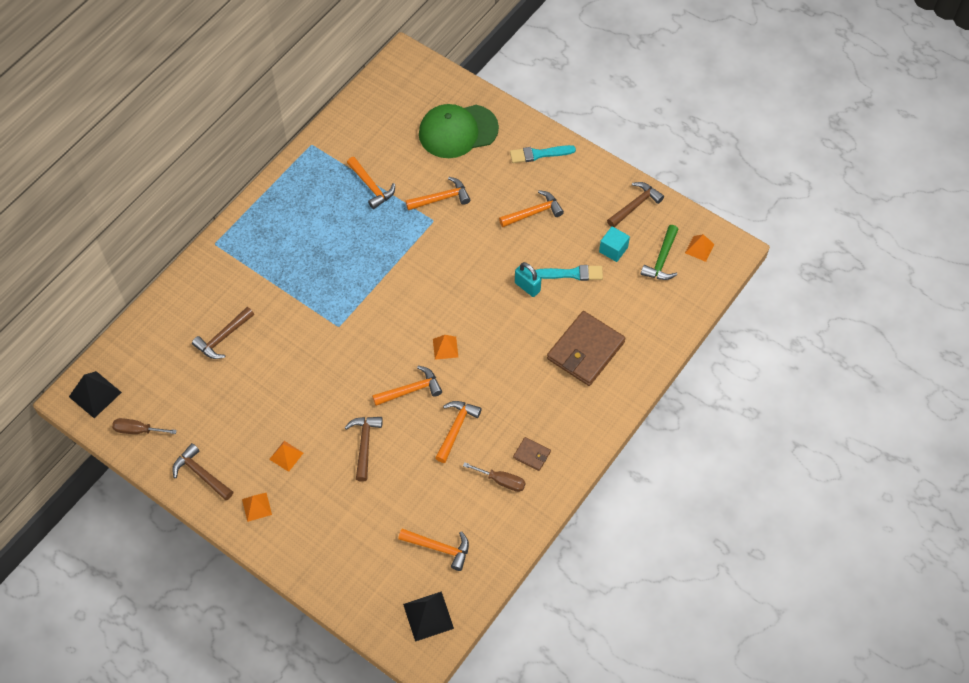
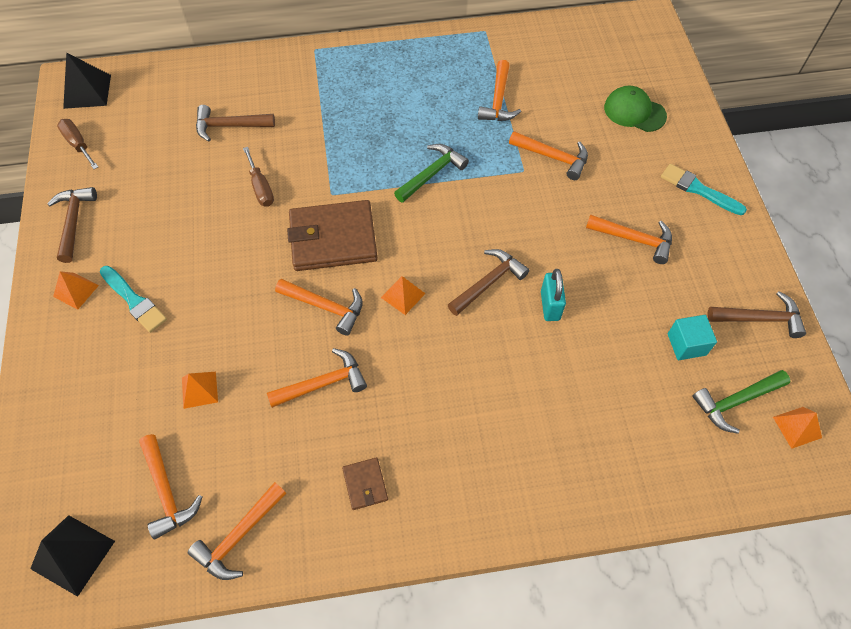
camera: 45 degrees right, 0 degrees up
(286, 456) = (153, 268): orange pyramid -> orange pyramid (199, 389)
(364, 444) = (226, 320): brown hammer -> brown hammer (488, 282)
(383, 265) = (432, 174): none -> green hammer
(458, 131) = (634, 111): green cap -> green cap, size x0.61
(499, 532) = (239, 536): none -> orange hammer
(501, 481) = (304, 482): brown screwdriver -> brown screwdriver (261, 188)
(572, 274) = (613, 331): turquoise brush -> turquoise brush (134, 301)
(585, 350) = (543, 425): brown wallet -> brown wallet (333, 239)

